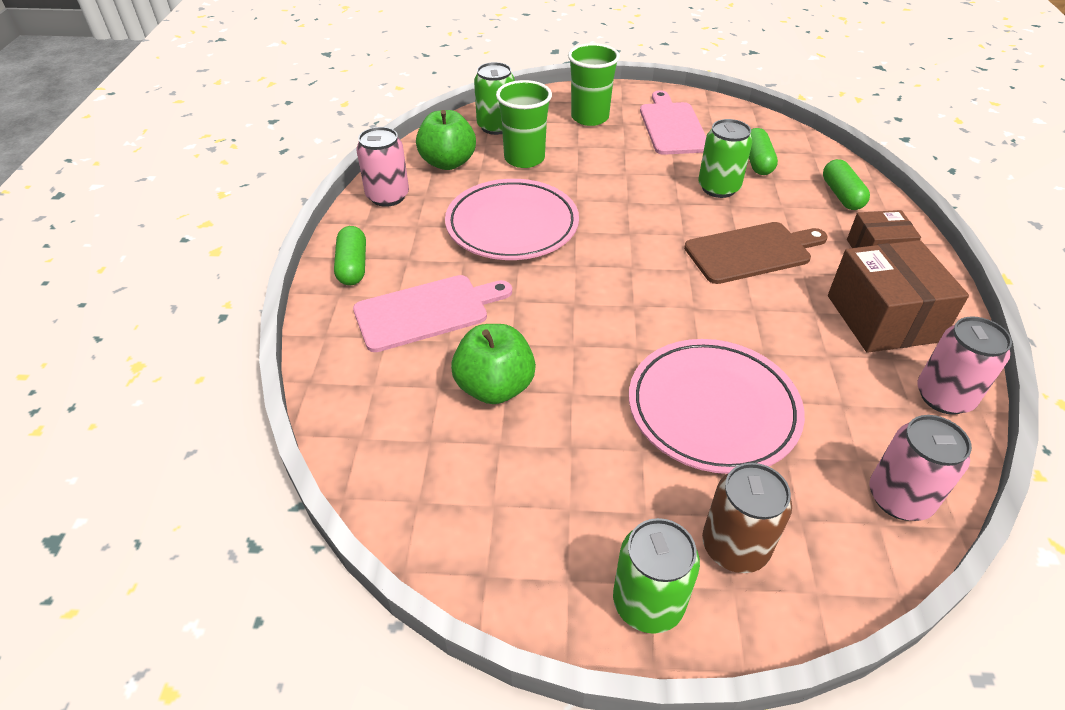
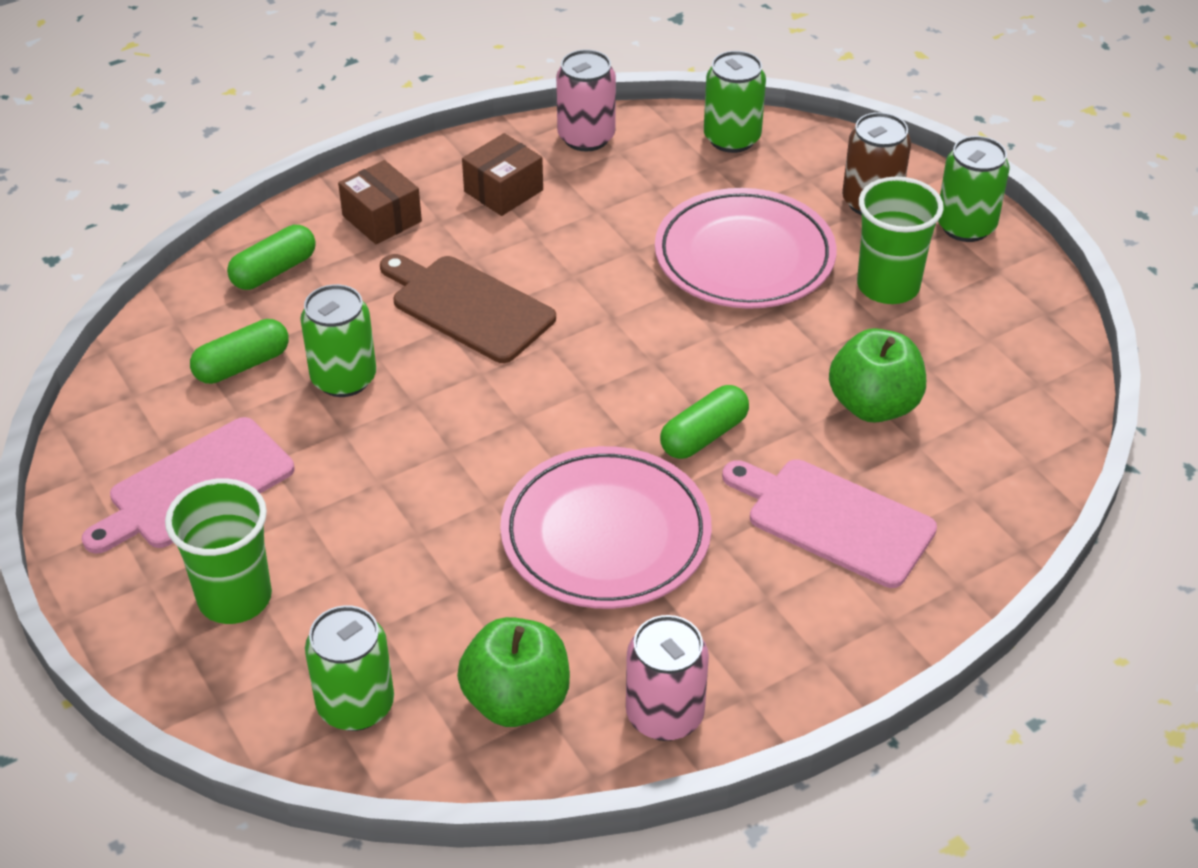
camera: 125 degrees left, 0 degrees up
(353, 266) = (835, 643): green capsule -> green capsule (704, 435)
(524, 158) = (428, 612): green cup -> green cup (888, 286)
(883, 318) = (503, 191): brown box -> brown box, size x0.60
(899, 498) = (732, 138): pink can -> green can

